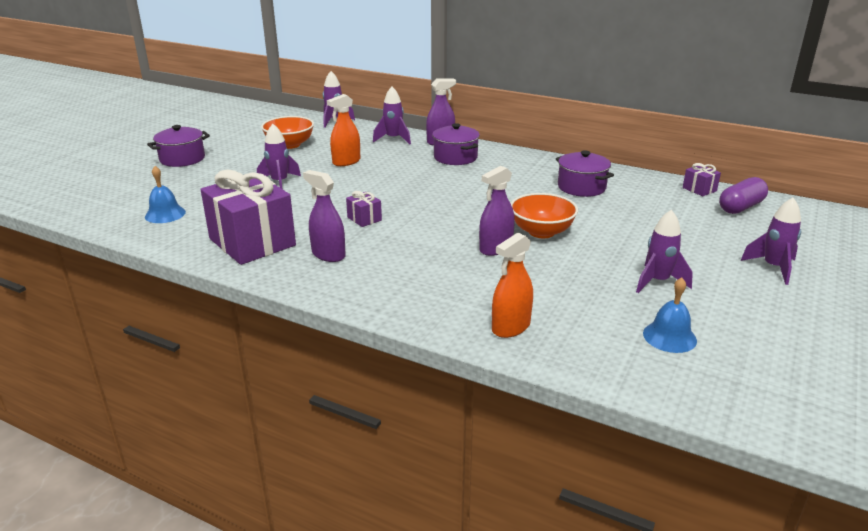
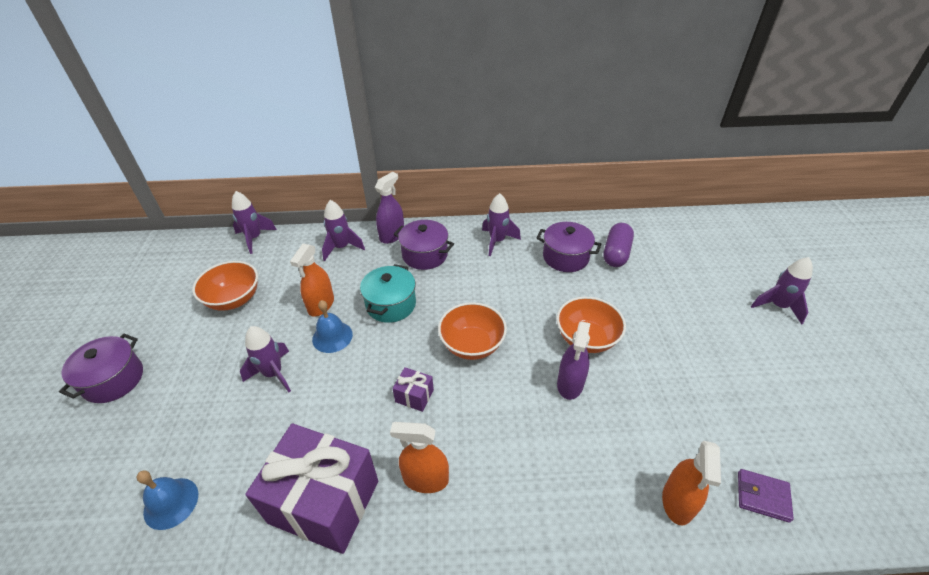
camera: 30 degrees left, 15 degrees up
(328, 255) = (425, 479): purple spray bottle -> orange spray bottle
(398, 174) = (391, 304): none -> turquoise pot
(438, 209) = (472, 345): none -> orange bowl
(594, 351) = (762, 496): none -> purple wallet
(658, 282) = (724, 367): purple rocket -> purple rocket (497, 241)
(669, 337) = (792, 441): blue bell -> blue bell (332, 337)
(699, 189) = (651, 224): purple gift -> none
(741, 207) = (696, 236): purple capsule -> purple capsule (616, 253)

